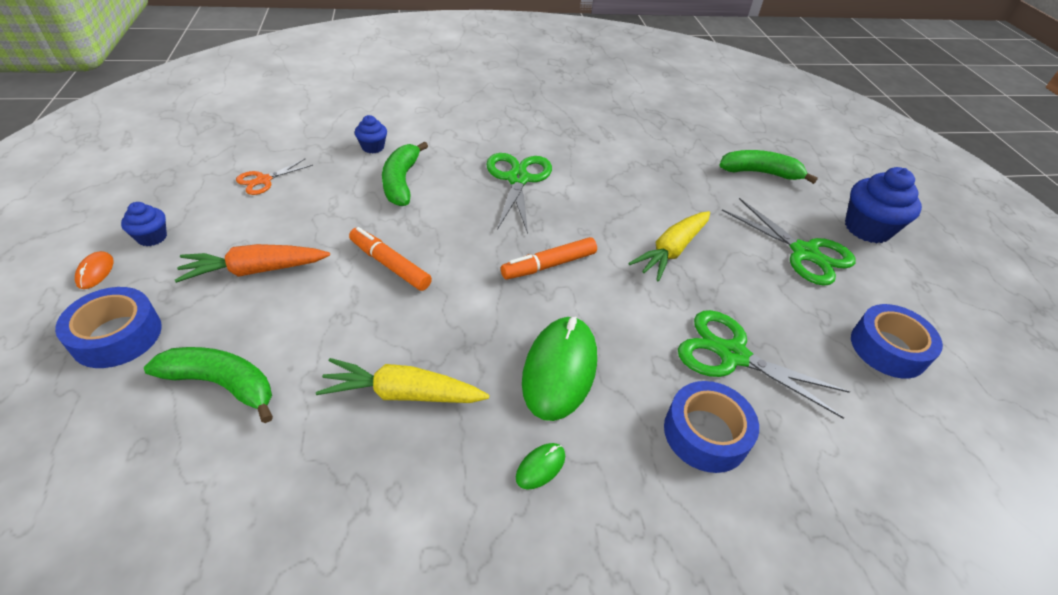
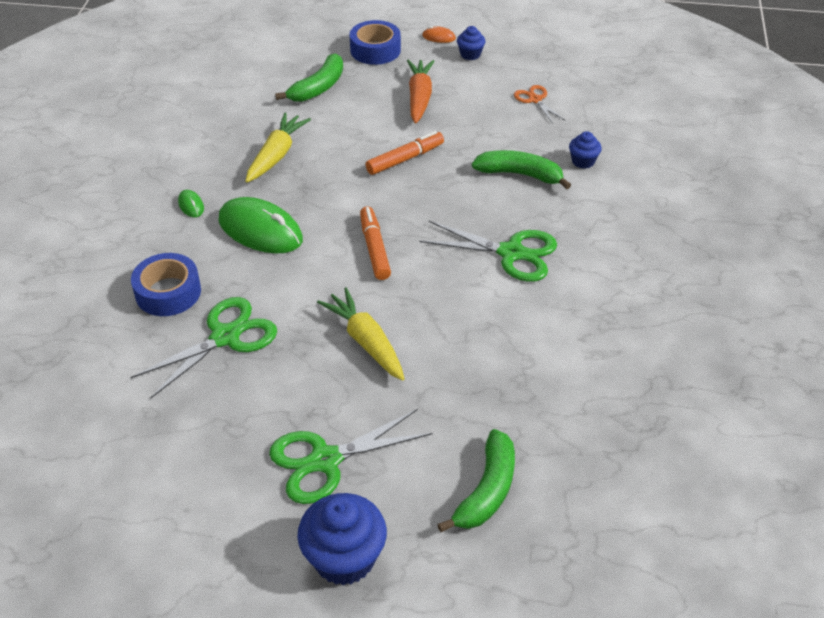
camera: 110 degrees right, 0 degrees up
(888, 348) = (176, 461): blue tape -> none

